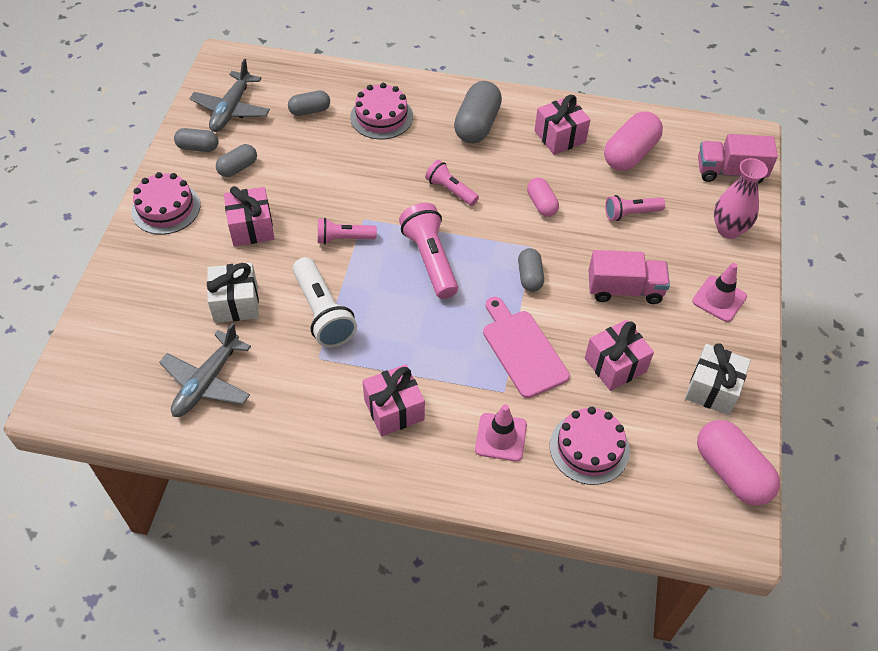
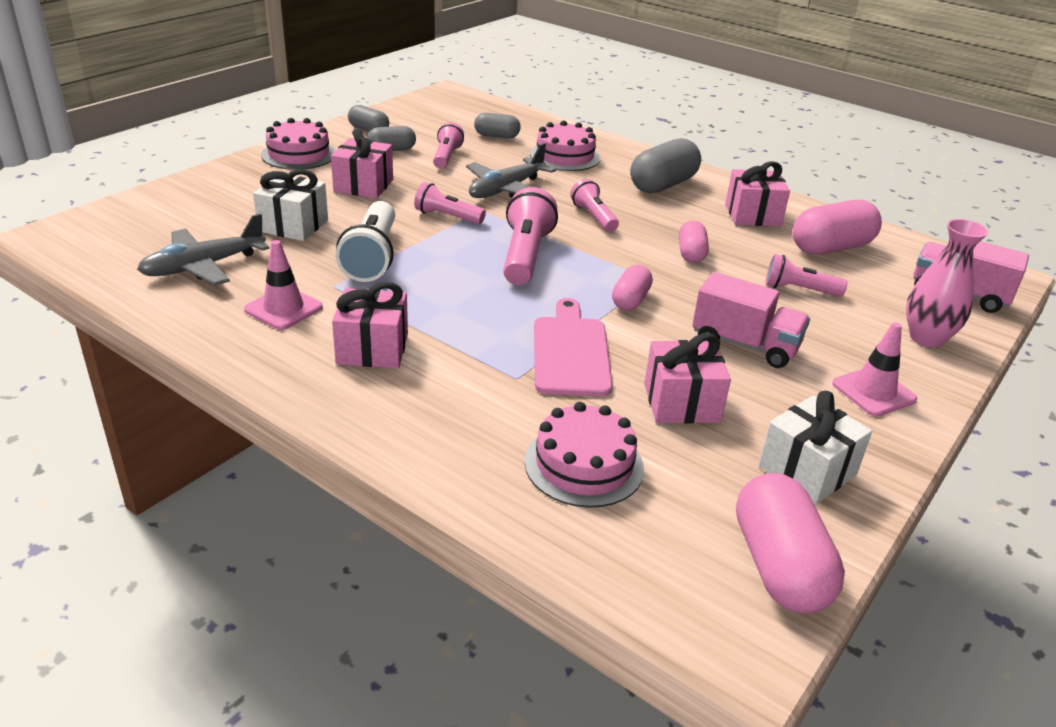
camera: 25 degrees right, 20 degrees down
(231, 109) = (423, 118): grey plane -> grey plane (506, 189)
(289, 158) = (446, 157): none -> pink flashlight
(501, 437) = (476, 414): pink traffic cone -> pink traffic cone (283, 308)
(530, 277) = (630, 300): grey capsule -> pink capsule

